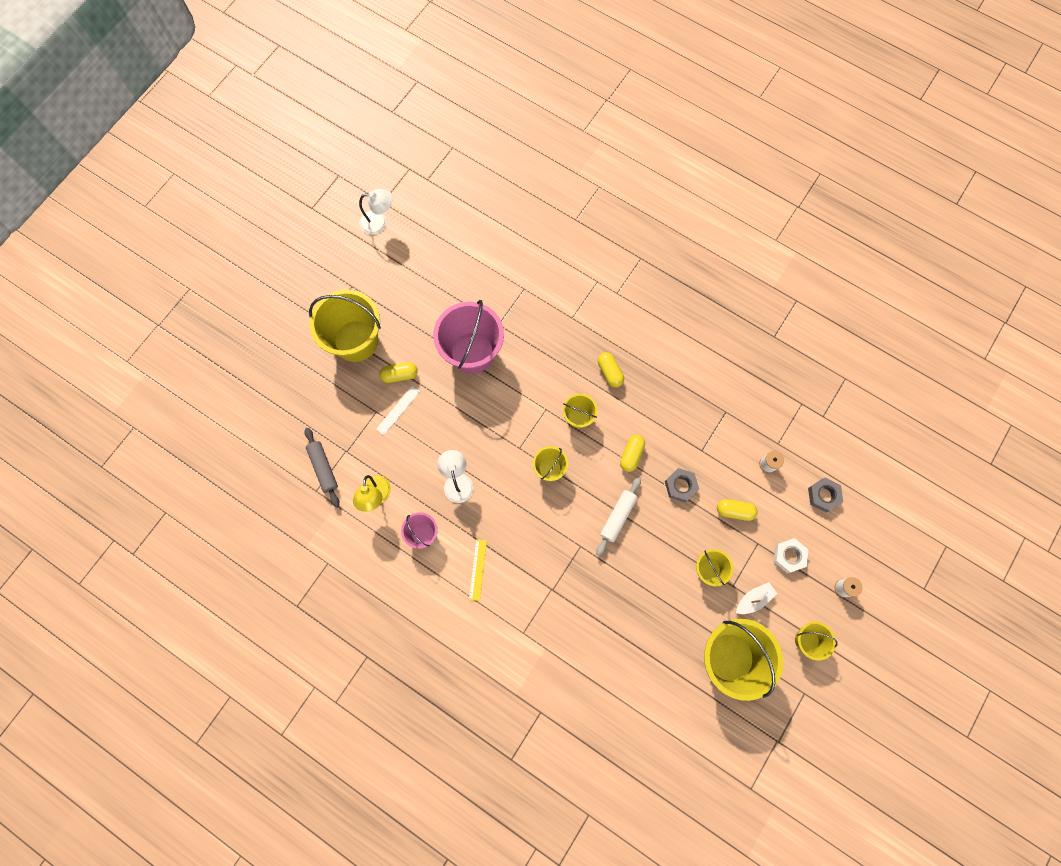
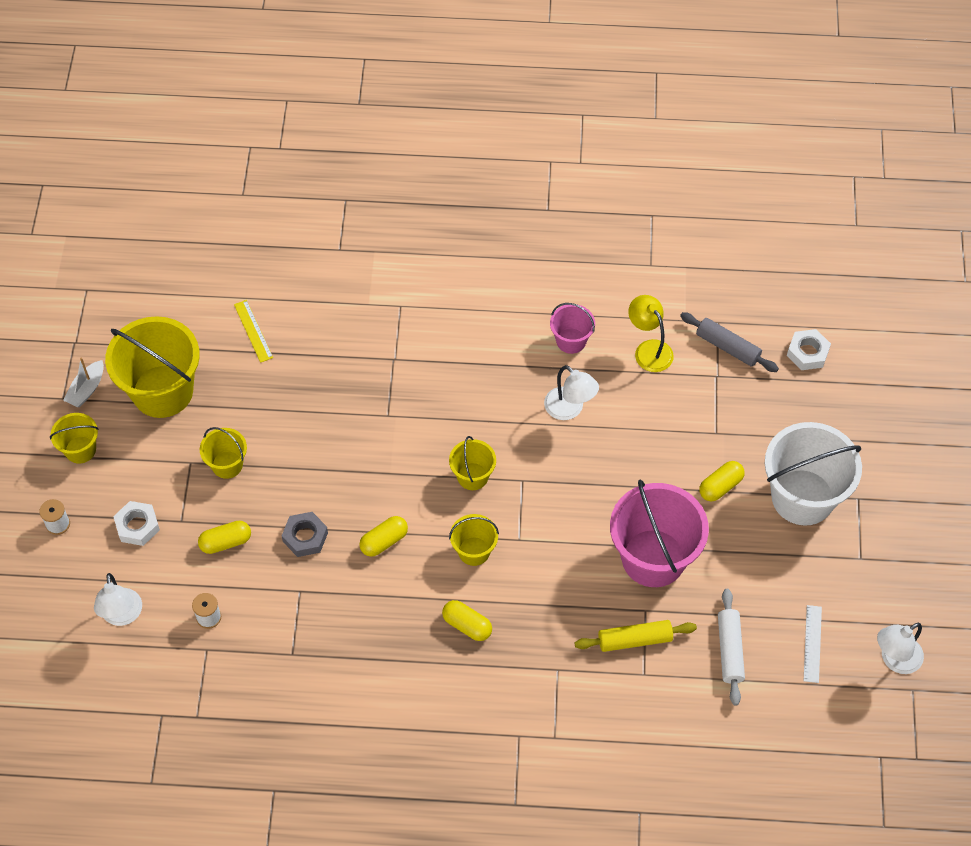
camera: 150 degrees right, 15 degrees down
(276, 434) = (807, 353): none -> white nut
(356, 341) = (802, 497): yellow bucket -> white bucket
(398, 410) = (692, 448): white ruler -> white ruler (812, 643)
(478, 569) = (487, 337): yellow ruler -> yellow ruler (253, 331)
(516, 310) = (634, 640): none -> yellow rolling pin
(618, 517) = (362, 466): white rolling pin -> white rolling pin (729, 650)
(631, 455) = (384, 541): yellow capsule -> yellow capsule turned 60 degrees clockwise
(753, 599) = (160, 460): white boat -> white boat (86, 389)
(823, 495) = (122, 616): grey nut -> white lamp

